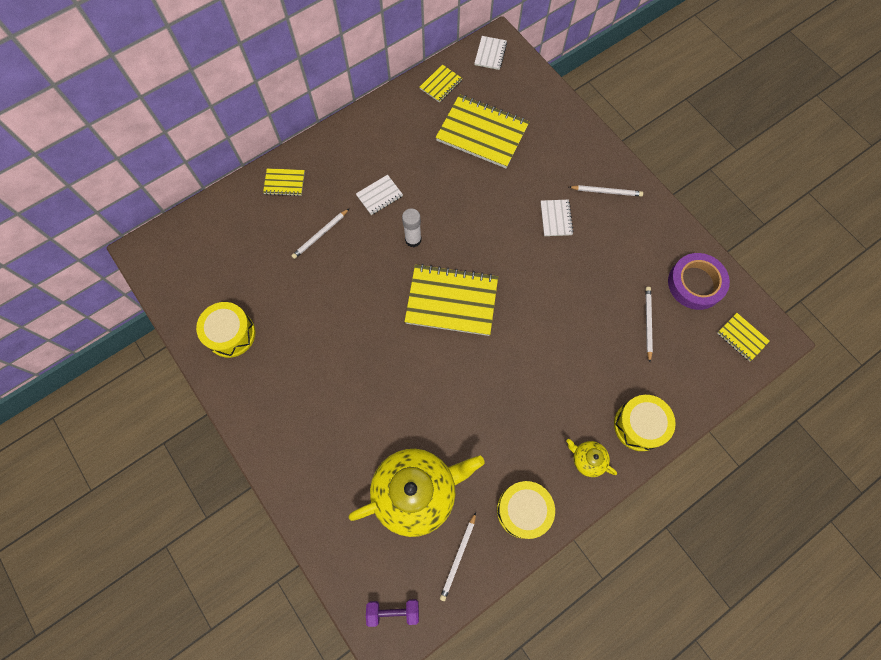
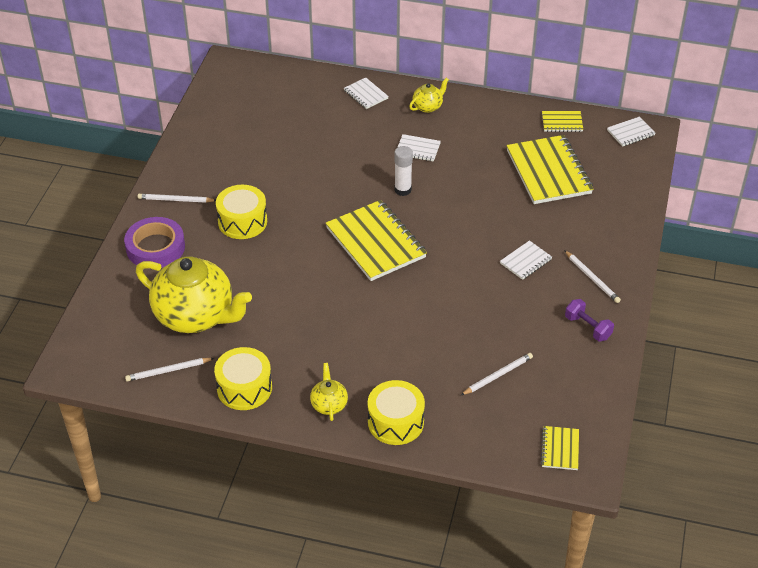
camera: 50 degrees right, 25 degrees down
(231, 334) = (214, 143): yellow drum -> yellow drum (242, 221)
(284, 183) = (366, 94): yellow notebook -> white notebook
(320, 235) = (346, 139): white pencil -> white pencil (175, 200)
(340, 153) = (428, 106): none -> yellow teapot
(393, 611) = (91, 357): purple dumbbell -> purple dumbbell (588, 327)
(695, 283) = (575, 387): purple tape -> purple tape (155, 247)

